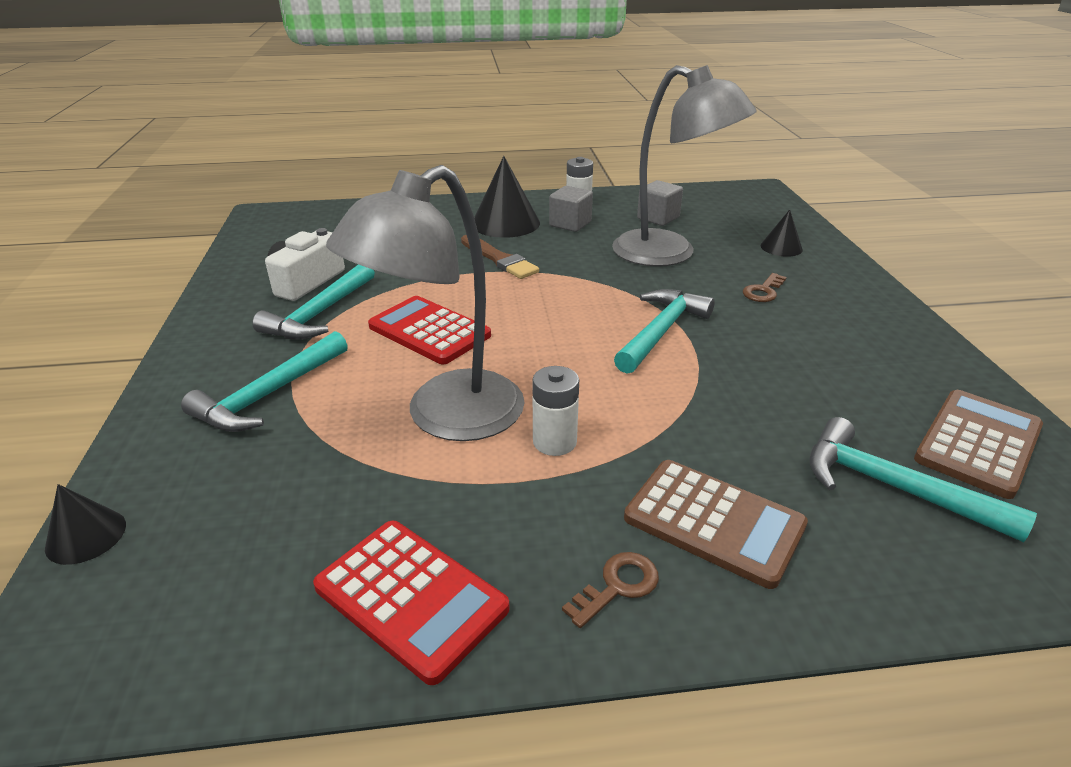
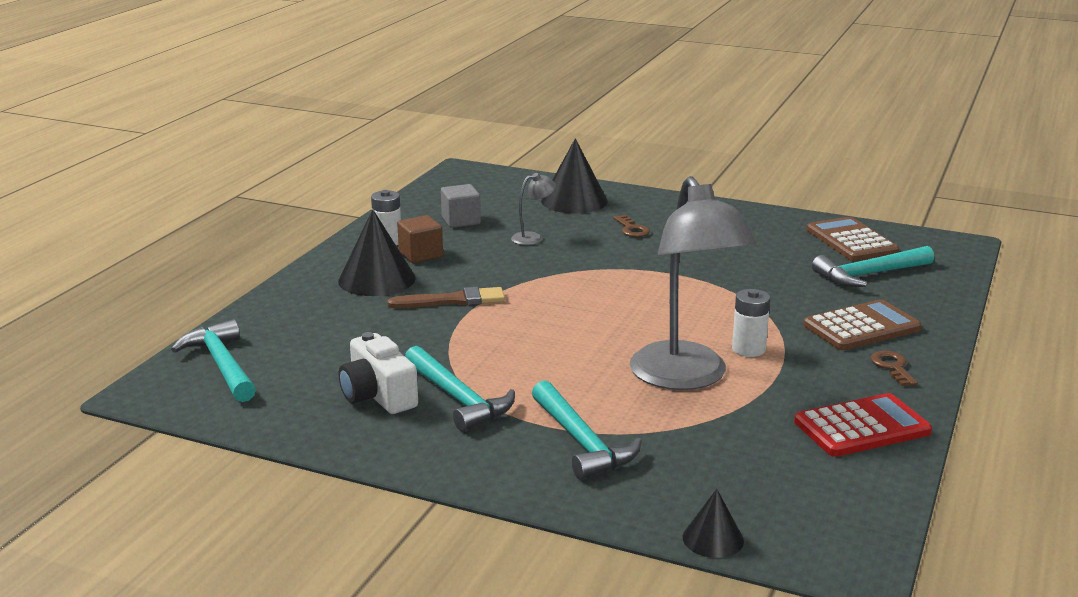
camera: 60 degrees left, 10 degrees down
(429, 331) = (550, 358): red calculator -> none
(570, 224) = (421, 255): grey cube -> brown cube
(661, 331) = (648, 278): turquoise hammer -> turquoise hammer (221, 365)
(669, 254) = (533, 238): grey lamp -> grey lamp, size x0.40
(781, 247) = (574, 201): black cone -> black cone, size x1.81

